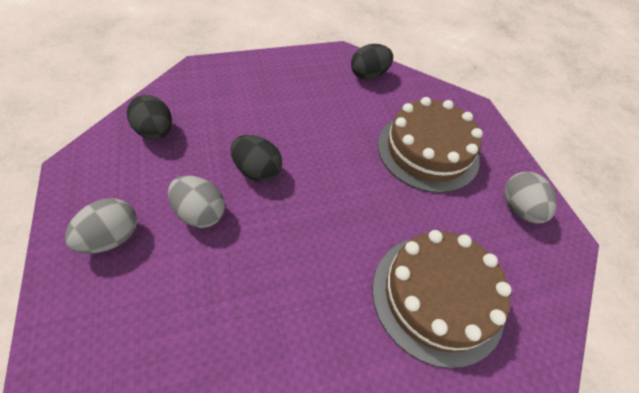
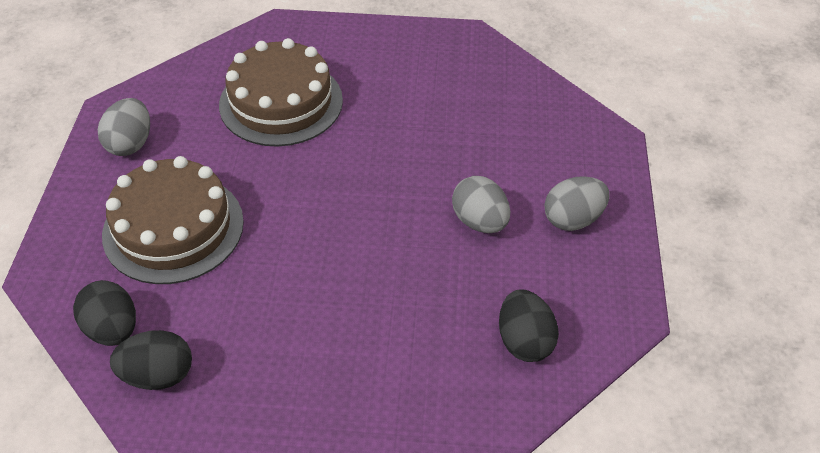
camera: 155 degrees left, 5 degrees down
(257, 171) = (403, 254): black egg -> black egg (112, 329)

